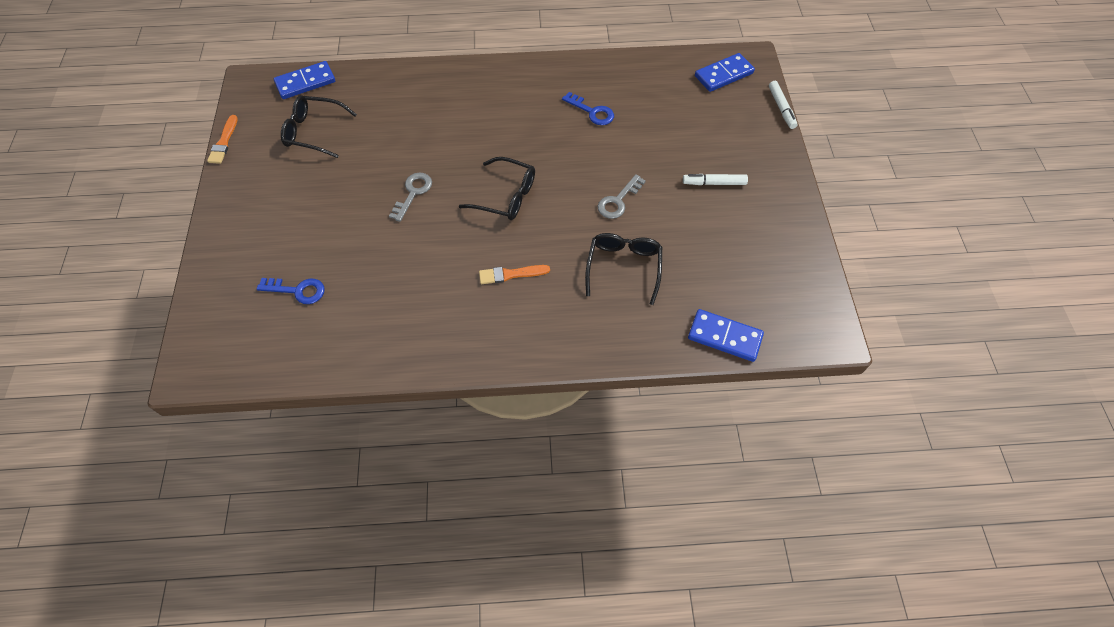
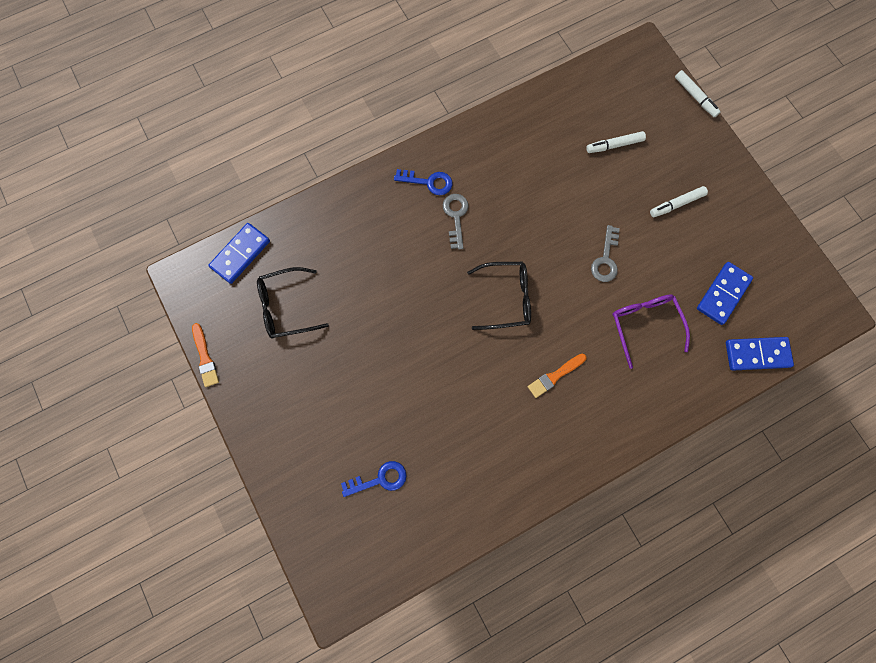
camera: 25 degrees left, 15 degrees up
(413, 193) = (421, 332): grey key -> grey key (455, 217)
(592, 112) = (532, 172): blue key -> blue key (428, 182)
(623, 267) = (645, 325): black glasses -> purple glasses
(681, 118) = (614, 145): none -> white marker
(723, 74) = (628, 79): blue domino -> blue domino (723, 294)

